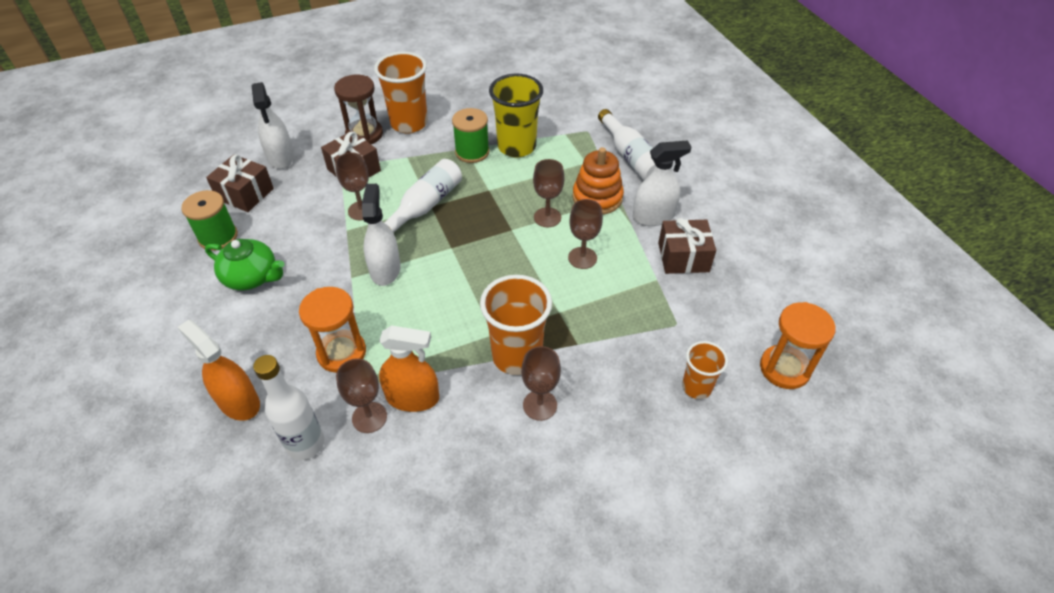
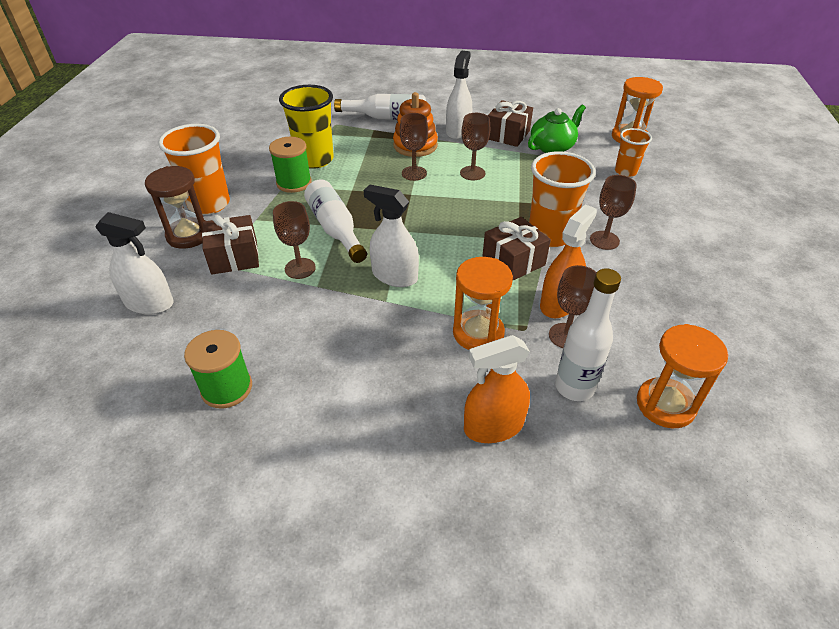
camera: 60 degrees left, 5 degrees down
(245, 194) = (177, 347): brown gift -> brown gift (513, 261)
(252, 277) = (320, 373): green teapot -> green teapot (552, 147)
(313, 523) = (665, 405): none -> orange hourglass

